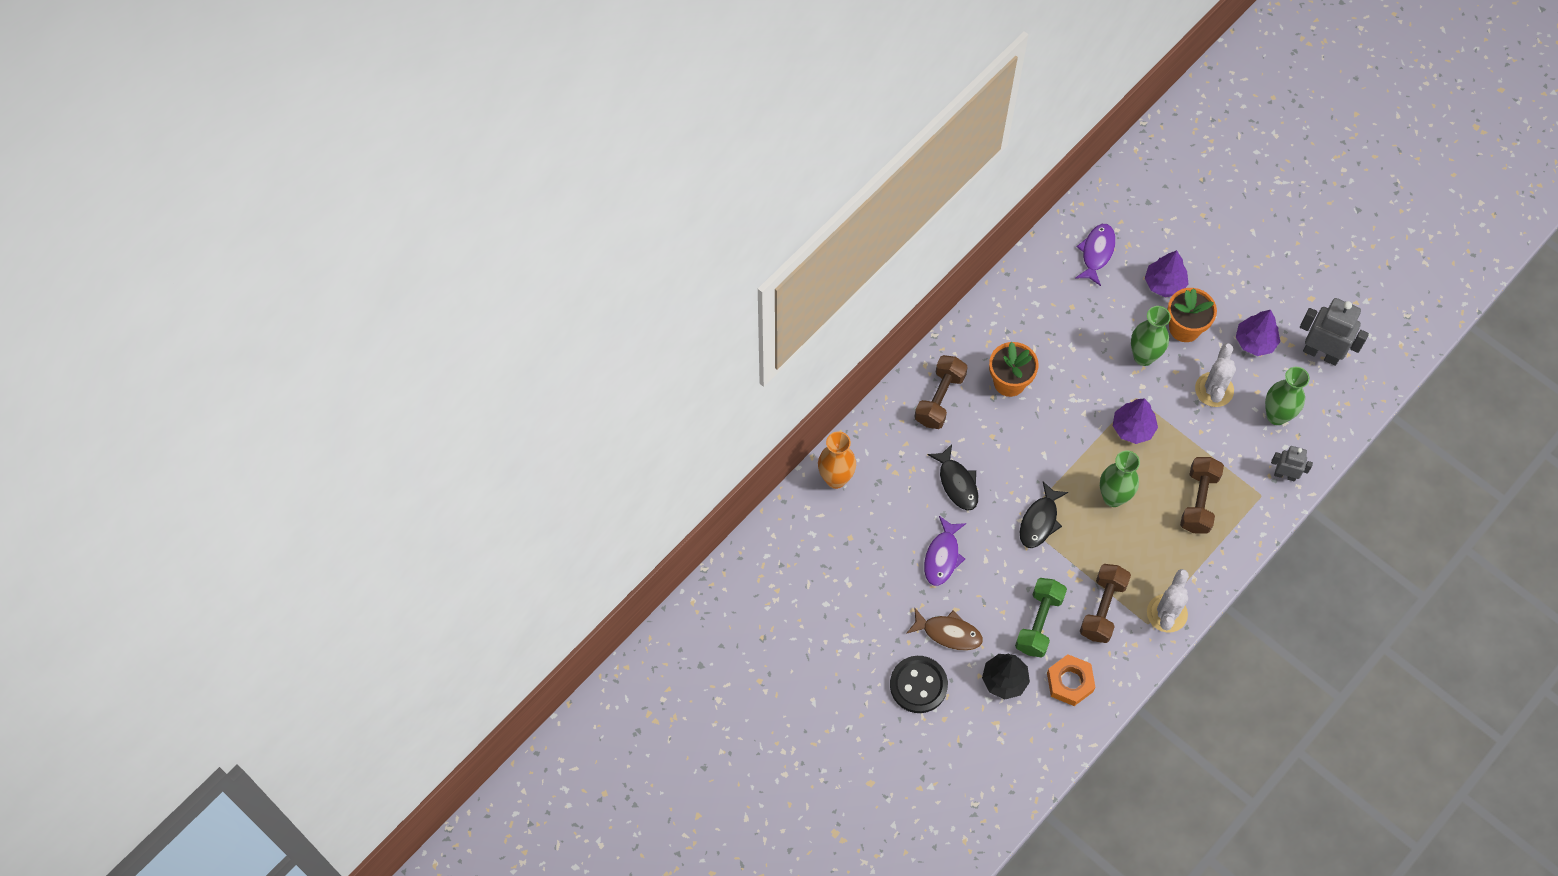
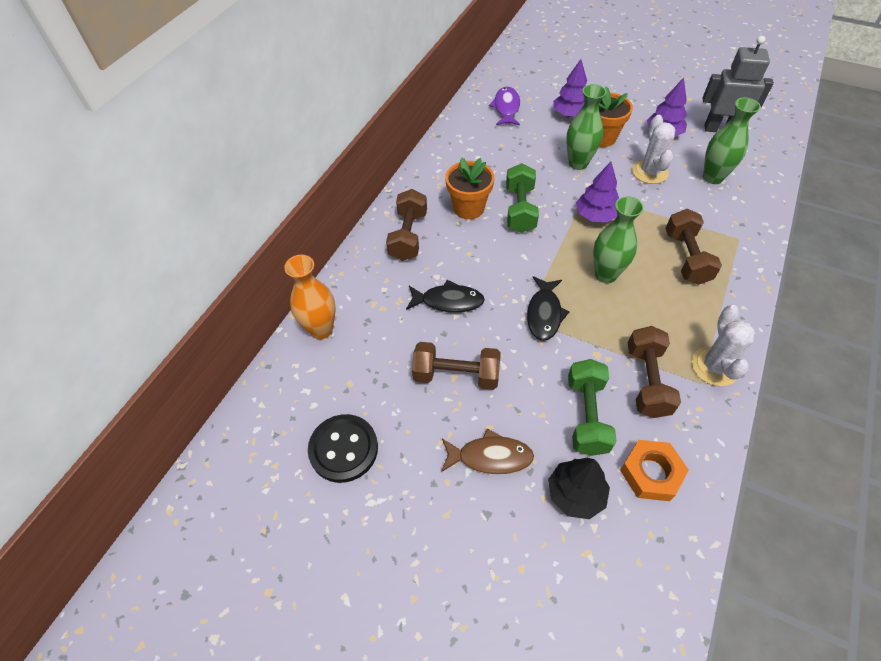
camera: 15 degrees left, 10 degrees down
(918, 685) = (475, 533): black button -> black button (343, 449)
(942, 556) = (456, 375): purple fish -> brown dumbbell
(957, 483) = (448, 301): black fish -> black fish turned 45 degrees counterclockwise
(1060, 398) = (520, 209): none -> green dumbbell
(1285, 475) = (748, 218): grey robot -> none

